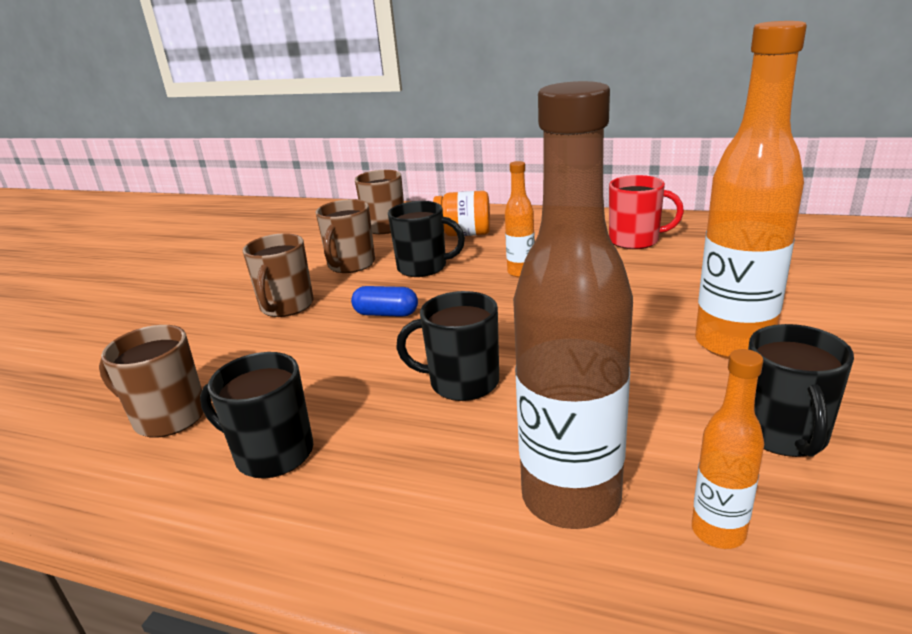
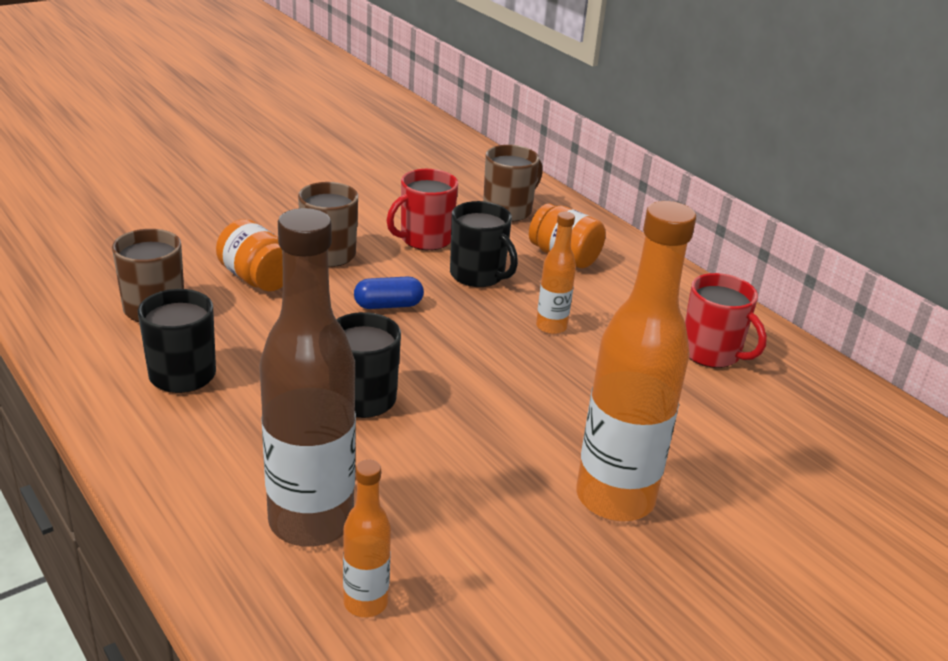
camera: 30 degrees right, 5 degrees up
(246, 348) = (257, 279): none -> orange jar
(350, 265) = (424, 239): brown mug -> red mug
(386, 314) = (388, 305): blue capsule -> blue capsule turned 60 degrees counterclockwise
(783, 434) = (521, 583): black mug -> none

